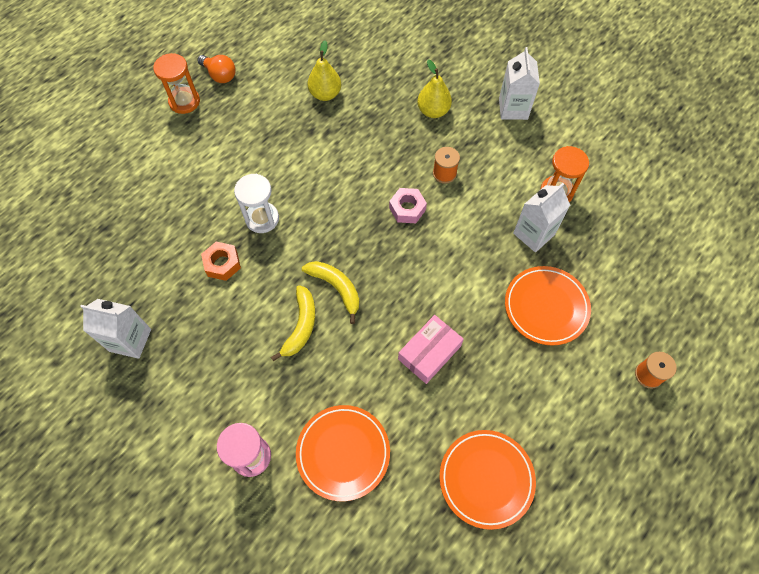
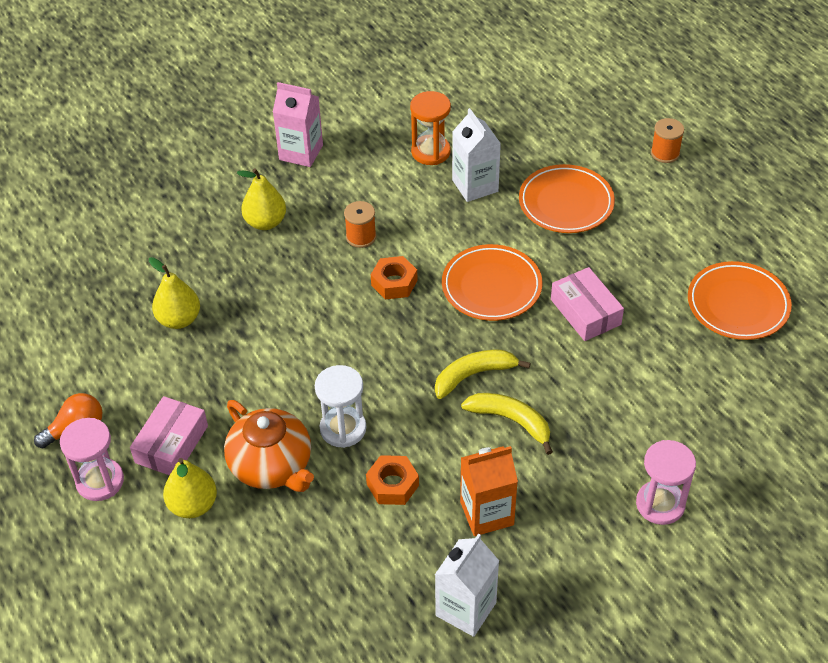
camera: 70 degrees left, 15 degrees down
(178, 155) = (193, 505): none -> yellow pear
(184, 101) = (100, 481): orange hourglass -> pink hourglass
(213, 332) = (487, 513): none -> orange carton
(220, 187) = (272, 466): none -> orange teapot
(222, 127) = (171, 444): none -> pink box
(343, 453) = (679, 416): orange plate -> orange plate (491, 286)
(407, 209) = (394, 283): pink nut -> orange nut
(513, 109) = (301, 152): white carton -> pink carton

